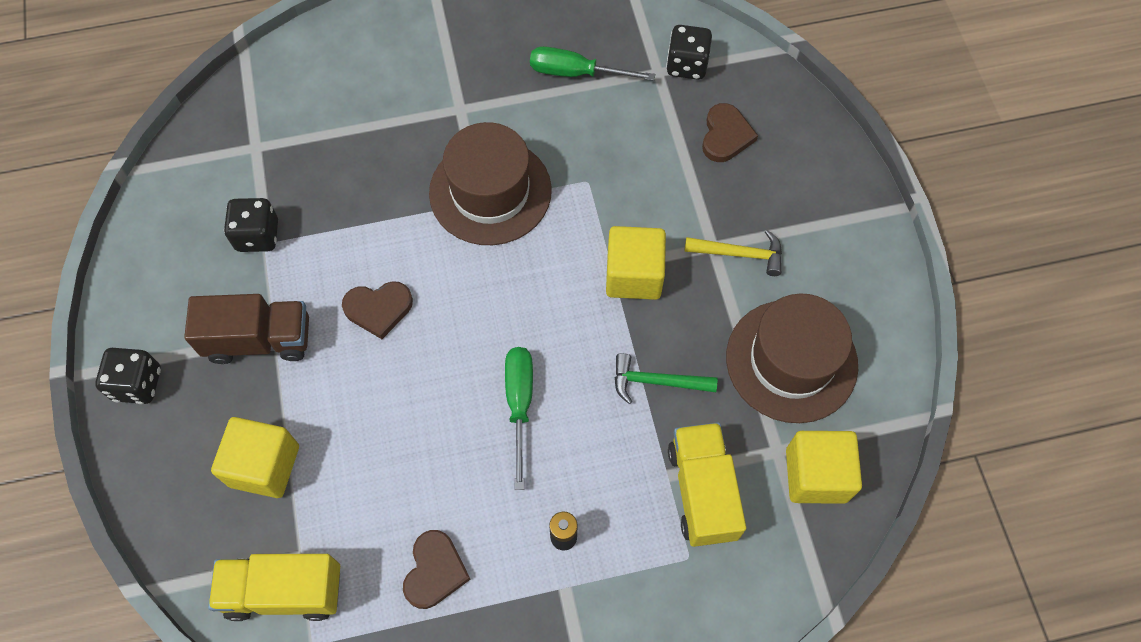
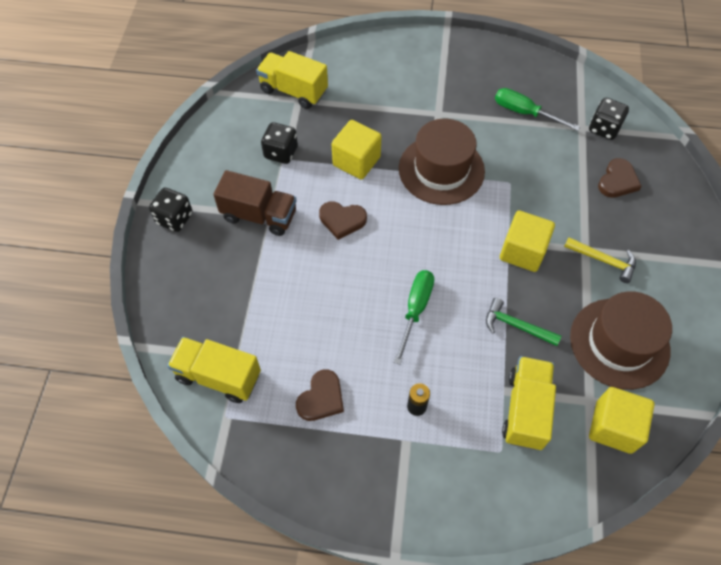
camera: 20 degrees right, 5 degrees down
(244, 135) = (293, 91): none -> yellow truck
(264, 466) = (234, 293): yellow cube -> yellow cube (356, 161)

